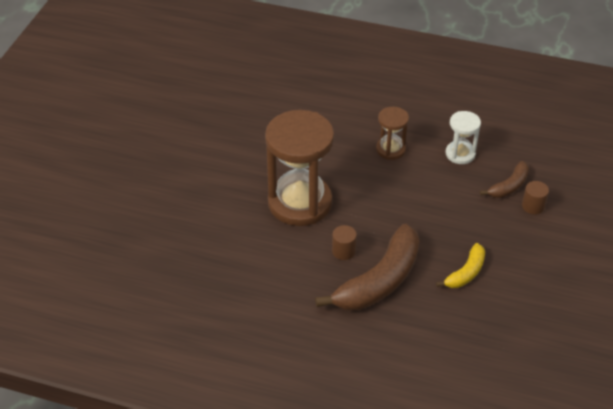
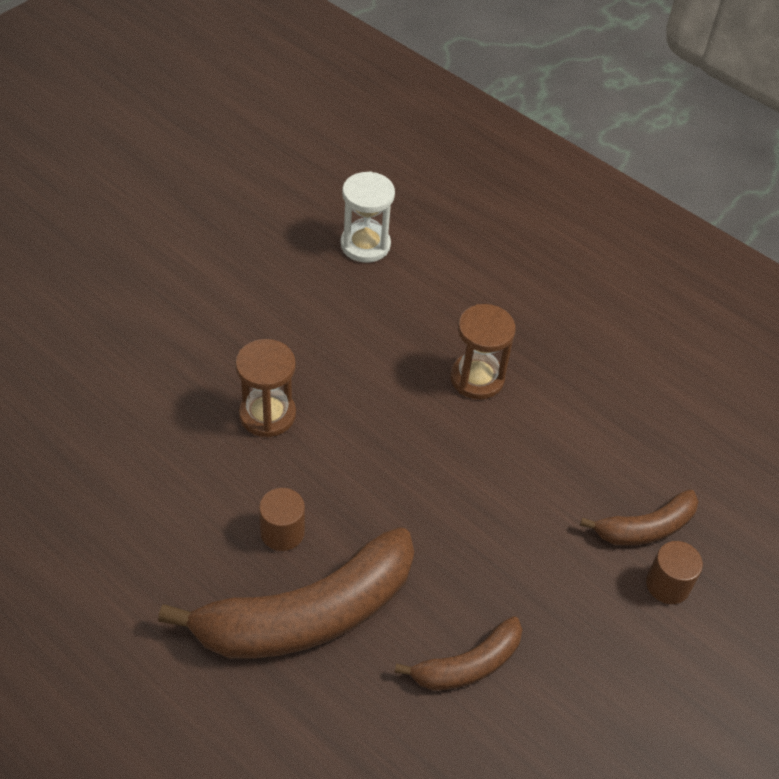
camera: 20 degrees right, 5 degrees up
(300, 203) = (267, 414): brown hourglass -> brown hourglass, size x0.49
(460, 154) = (592, 432): white hourglass -> white hourglass (365, 245)
(466, 273) = (468, 665): yellow banana -> brown banana

